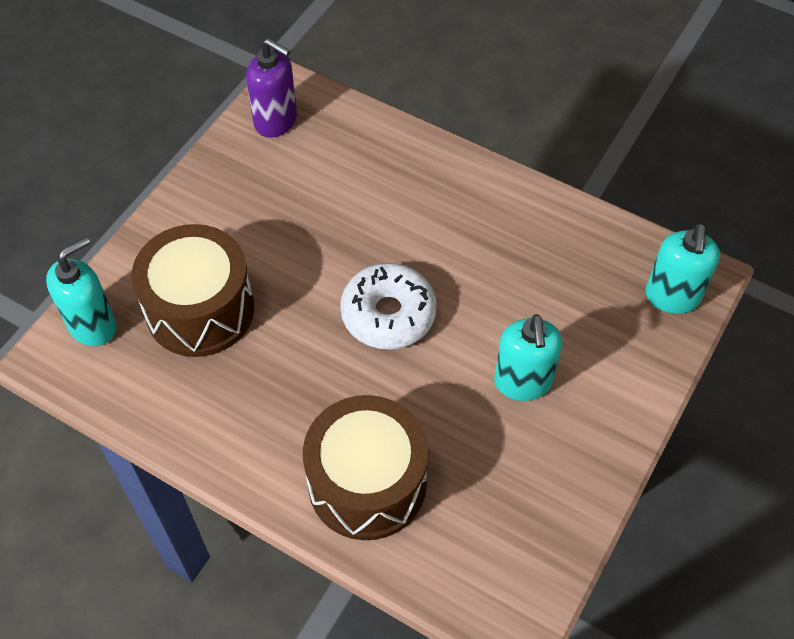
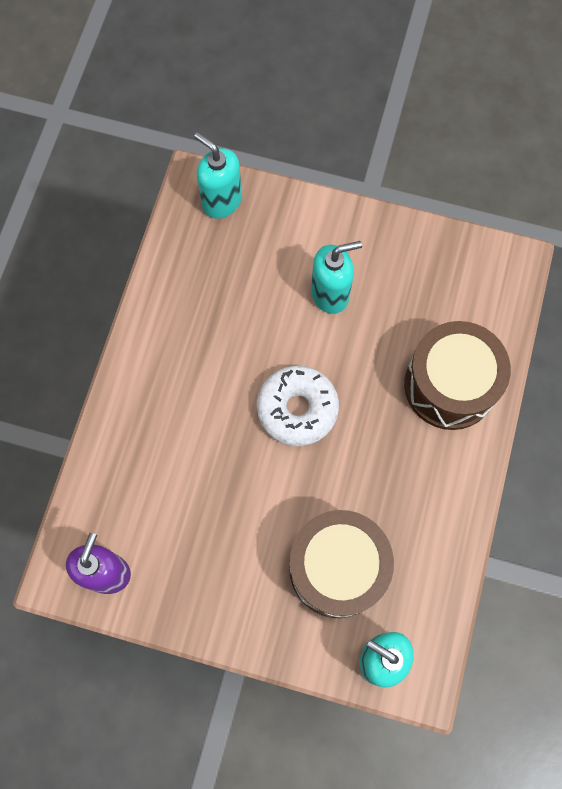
camera: 105 degrees left, 15 degrees up
(672, 297) = (221, 201): turquoise soap dispenser -> turquoise soap dispenser turned 135 degrees counterclockwise

